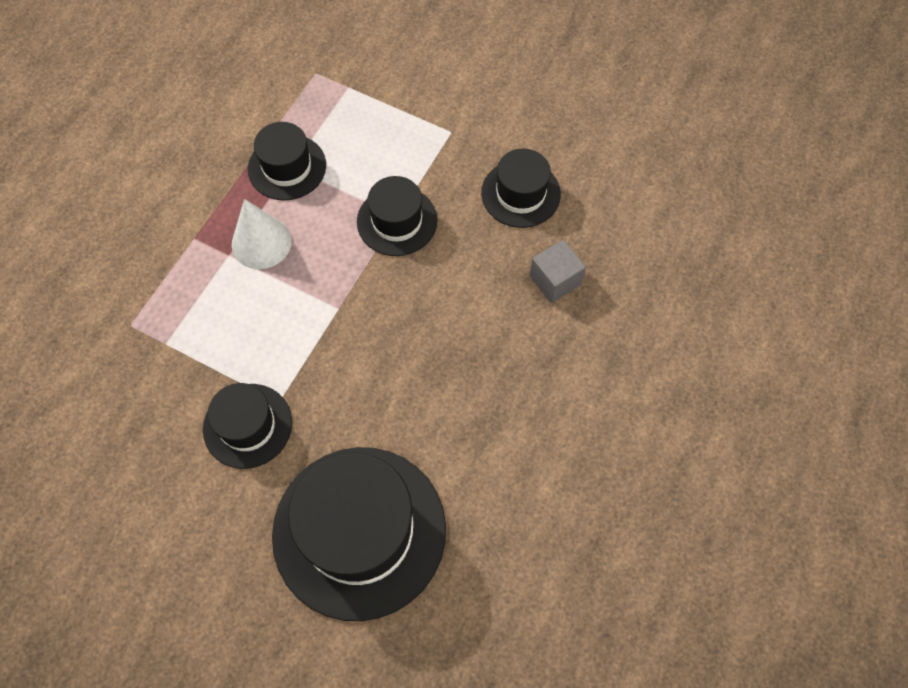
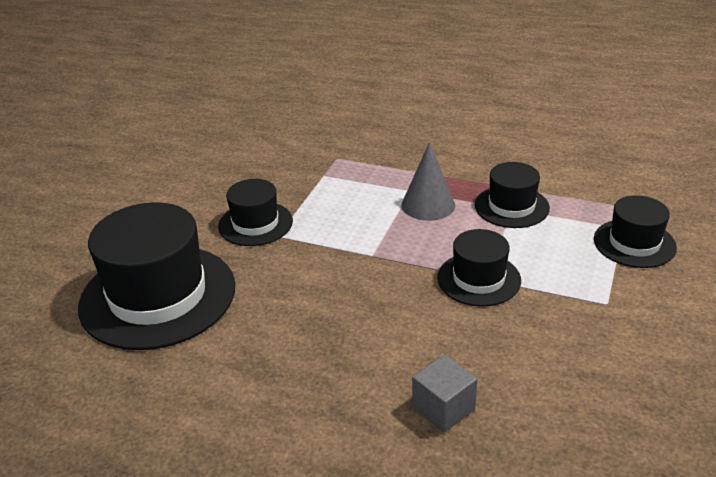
camera: 85 degrees right, 30 degrees down
(261, 242) = (428, 205): white cone -> grey cone
(520, 193) = (550, 368): black hat -> black hat (634, 243)

